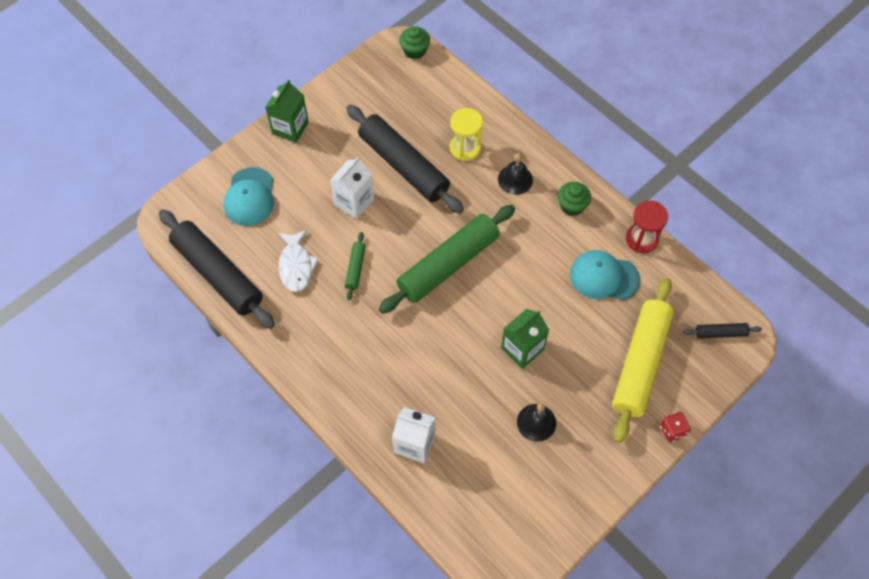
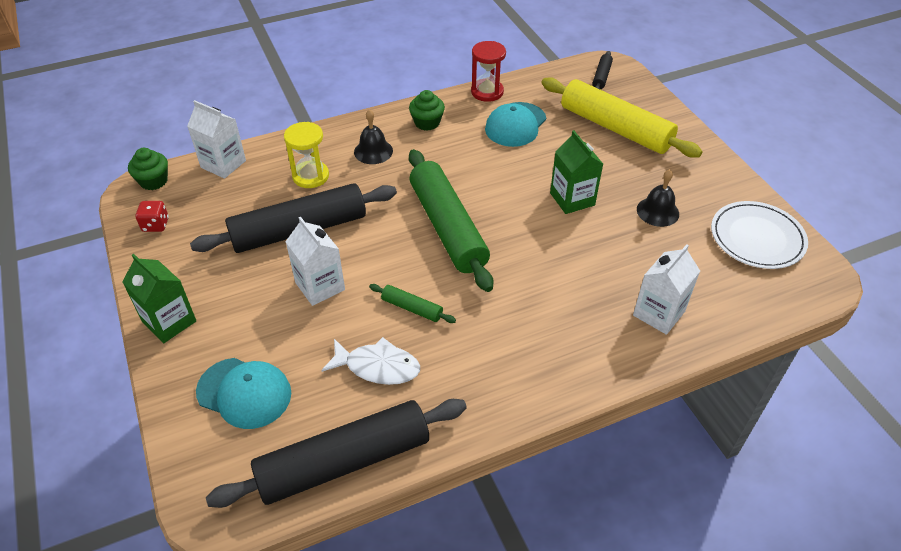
camera: 70 degrees left, 15 degrees down
(452, 84) = (223, 164): none -> white carton
(536, 512) = (757, 238): none -> white plate
(672, 430) = (688, 128): red dice -> red dice (155, 225)

